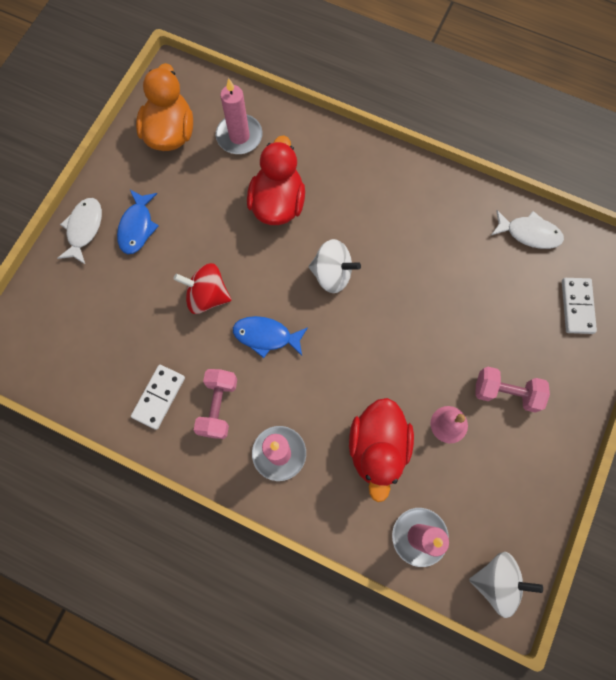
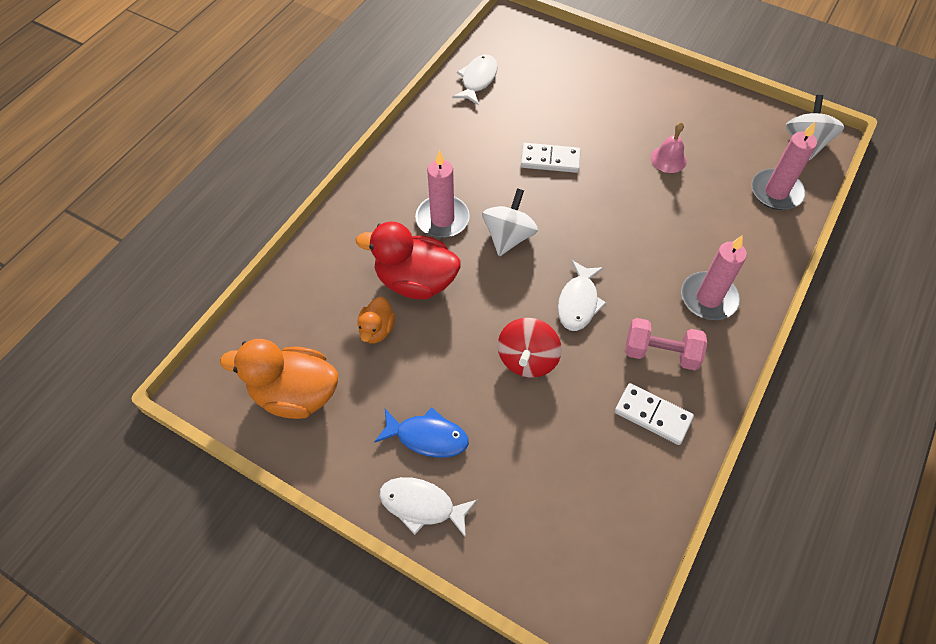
camera: 85 degrees left, 15 degrees down
(229, 180) = (377, 330): none -> orange duck
(239, 136) = (317, 315): pink candle -> pink candle (442, 219)
(266, 336) = (578, 302): blue fish -> white fish
(377, 447) = (695, 215): red duck -> none
(506, 392) = (636, 116): pink dumbbell -> none
(577, 306) = (553, 58): white domino -> white domino (550, 160)

